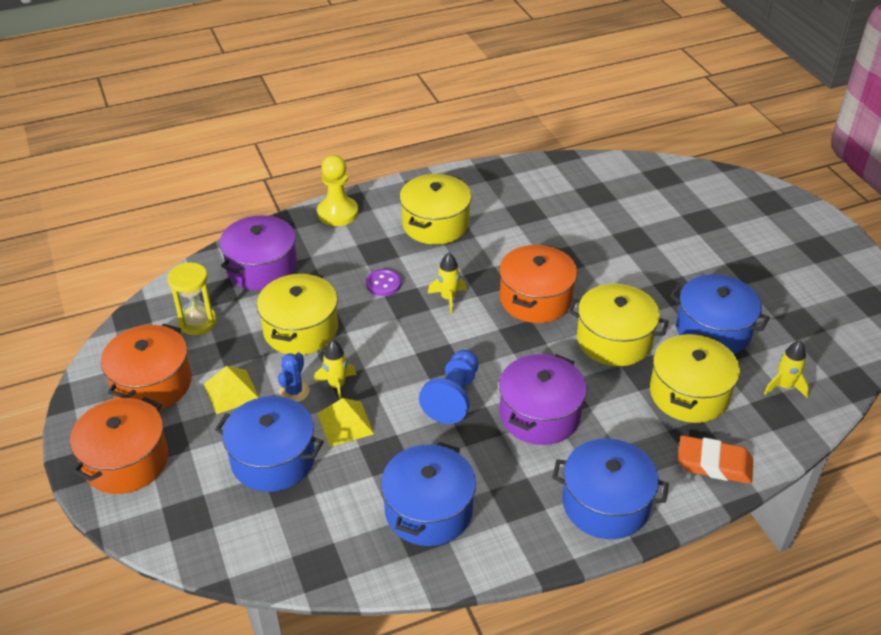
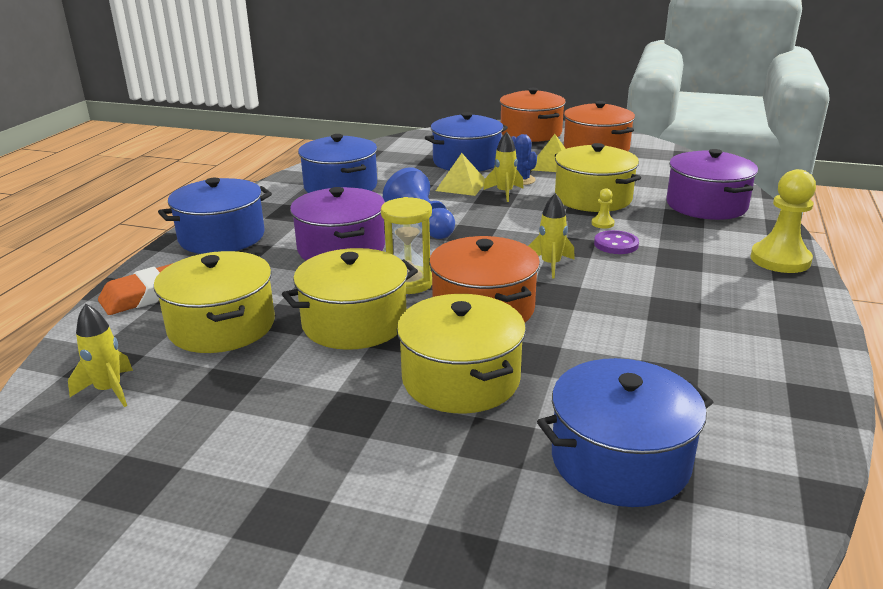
camera: 130 degrees right, 15 degrees down
(197, 322) = (651, 171): yellow hourglass -> yellow hourglass (409, 283)
(351, 304) = (602, 223): none -> yellow pawn
(435, 224) = (701, 305): yellow pot -> yellow pot (461, 379)
(713, 330) = (254, 396): blue pot -> blue pot (620, 460)

